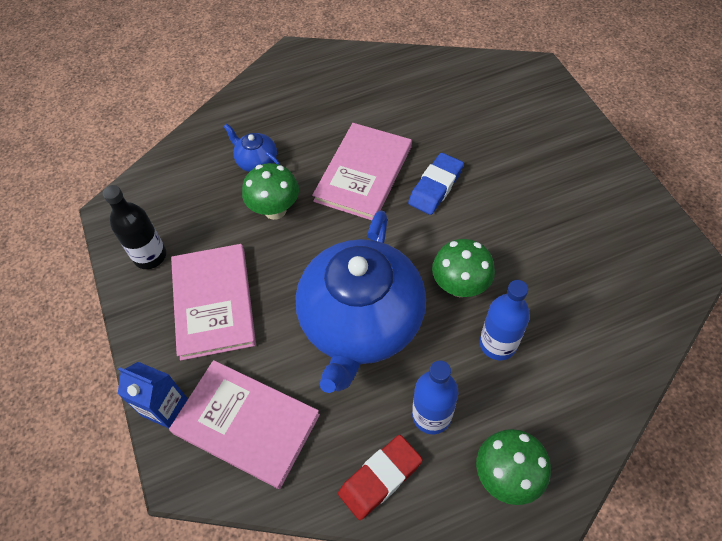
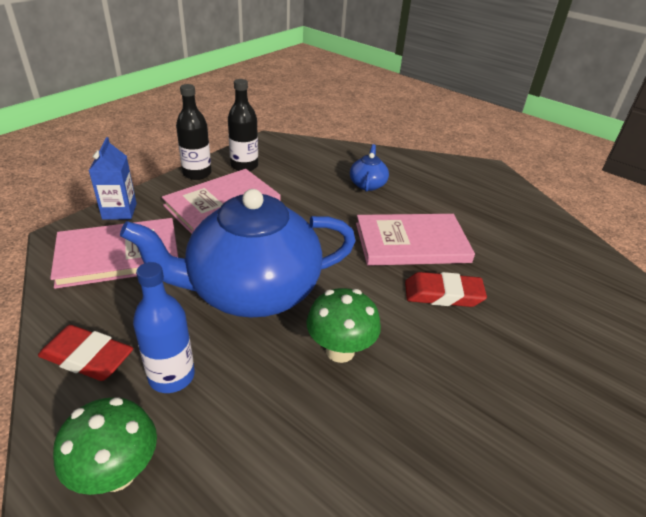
camera: 55 degrees right, 20 degrees down
(135, 308) = (197, 173): none -> black bottle
(246, 424) = (118, 255): pink book -> pink book turned 75 degrees clockwise
(275, 210) = (330, 207): green mushroom -> none
(435, 187) = (443, 294): blue eraser -> red eraser
(498, 344) = (288, 408): blue bottle -> none

